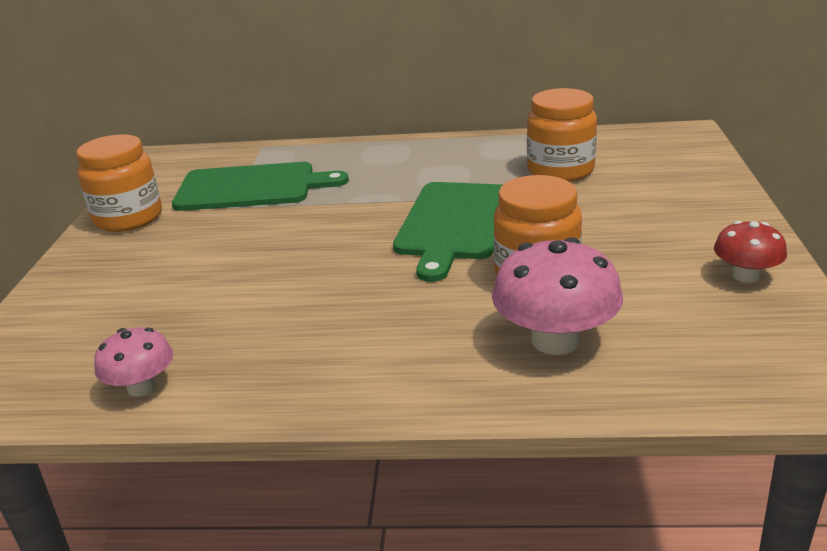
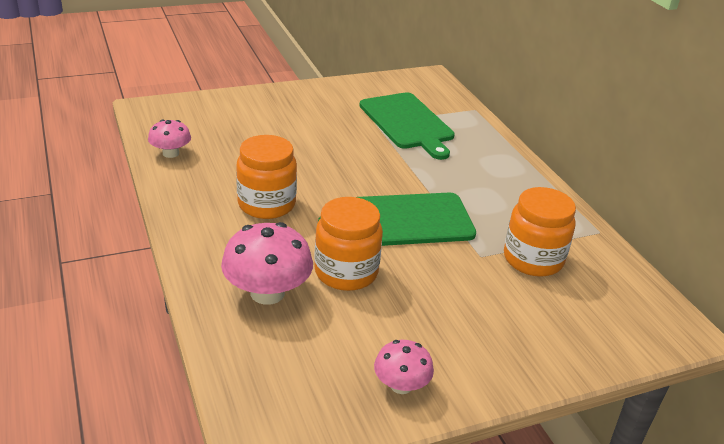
camera: 60 degrees right, 5 degrees up
(128, 218) = (339, 93): orange jar -> orange jar (266, 204)
(746, 275) = (401, 385): red mushroom -> pink mushroom

